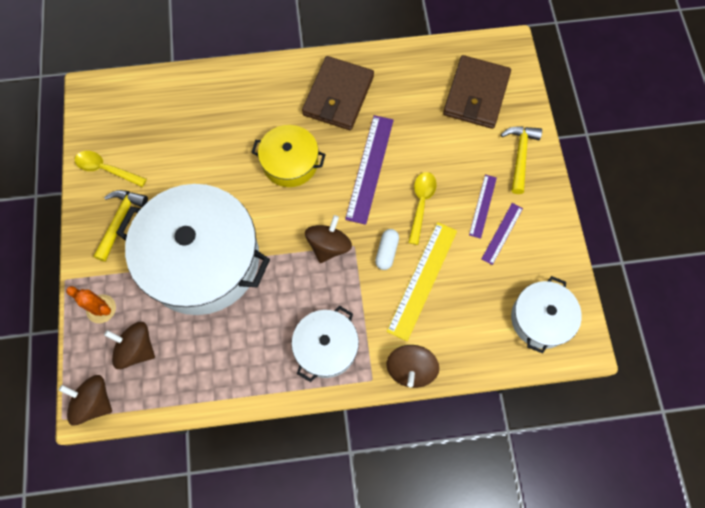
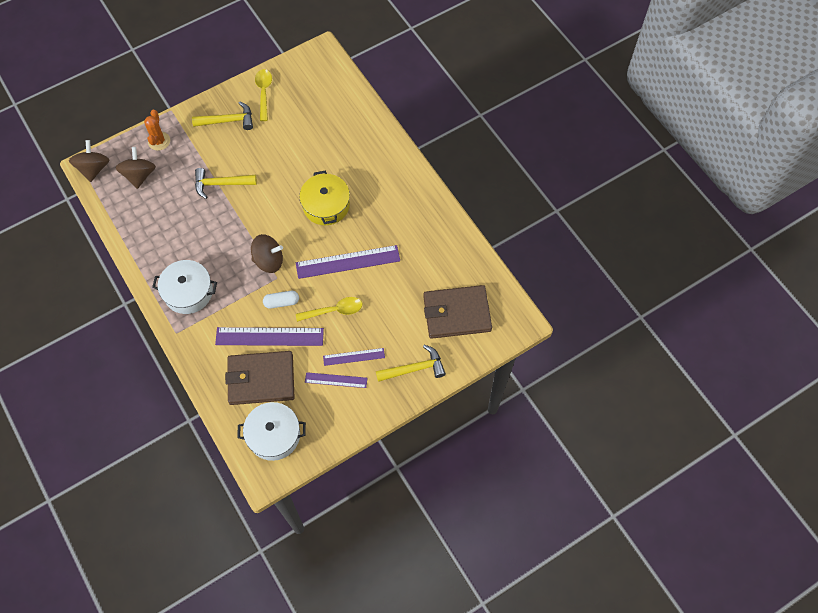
camera: 65 degrees right, 5 degrees down
(202, 260) = (221, 184): white pot -> yellow hammer
(338, 96) = (402, 213): brown wallet -> brown wallet (261, 379)
(410, 369) = (194, 356): brown spinning top -> none
(422, 280) = (269, 336): yellow ruler -> purple ruler

